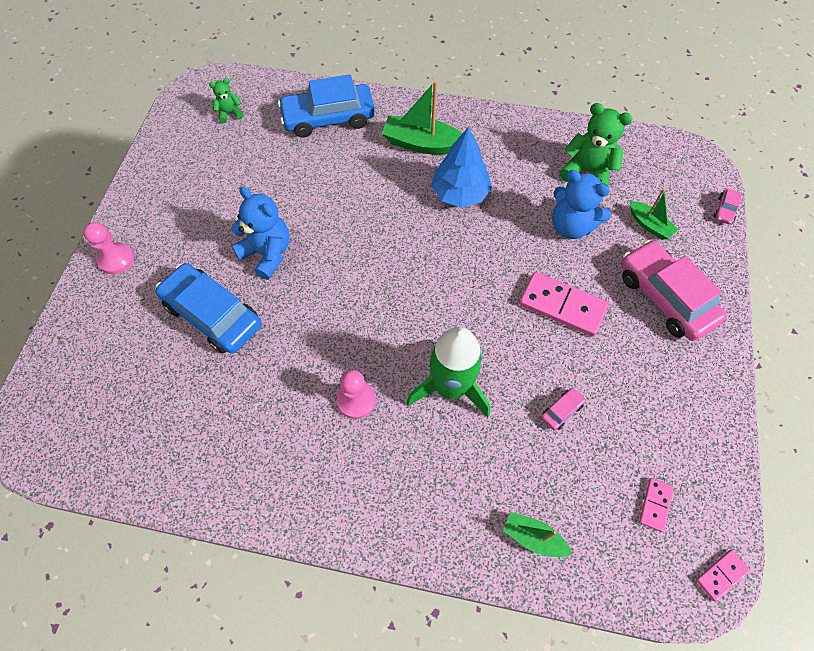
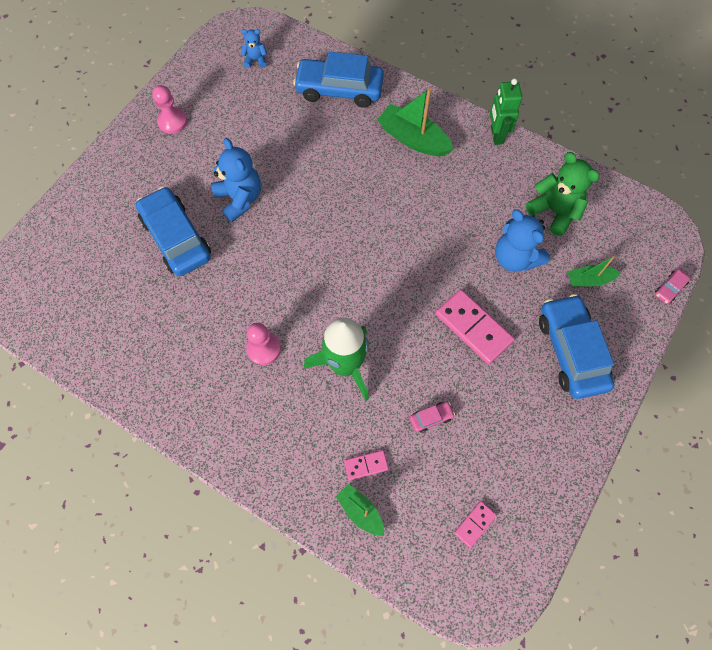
camera: 20 degrees right, 5 degrees up
(116, 259) = (117, 165): pink pawn -> pink pawn (172, 121)
(230, 113) = (255, 60): green teddy bear -> blue teddy bear
(460, 193) = (427, 196): blue tree -> none
(501, 118) = (496, 135): none -> green robot
(649, 225) = (589, 280): green boat -> green boat turned 105 degrees clockwise
(665, 297) = (571, 351): pink car -> blue car
(721, 575) = (504, 601): pink domino -> pink domino (366, 465)

